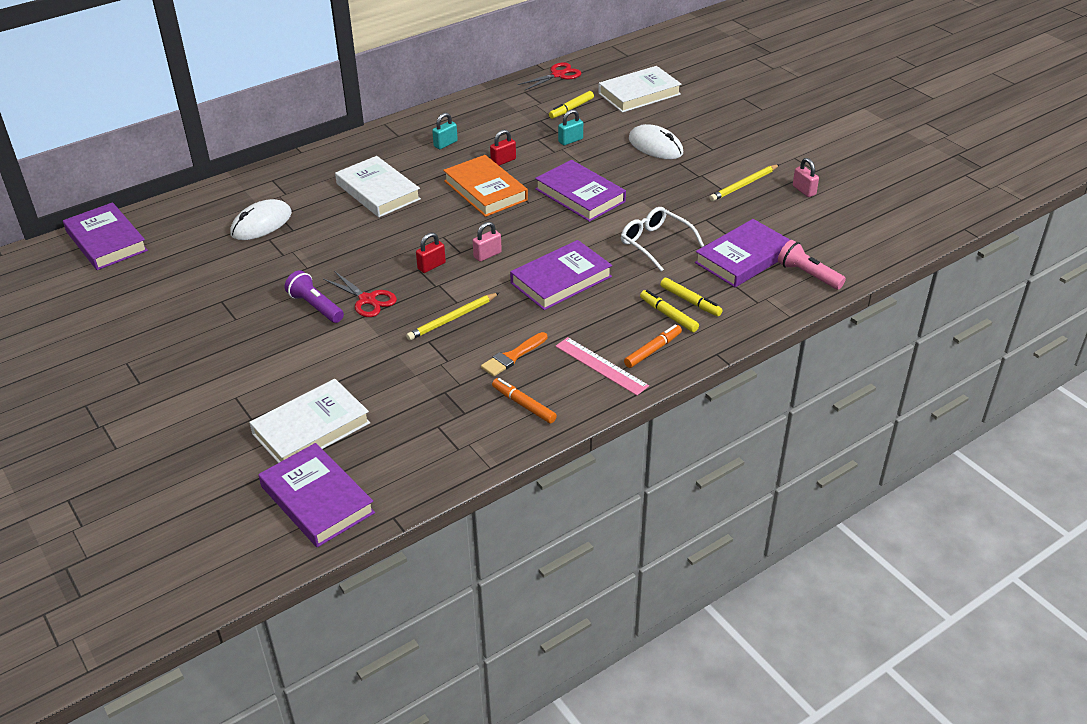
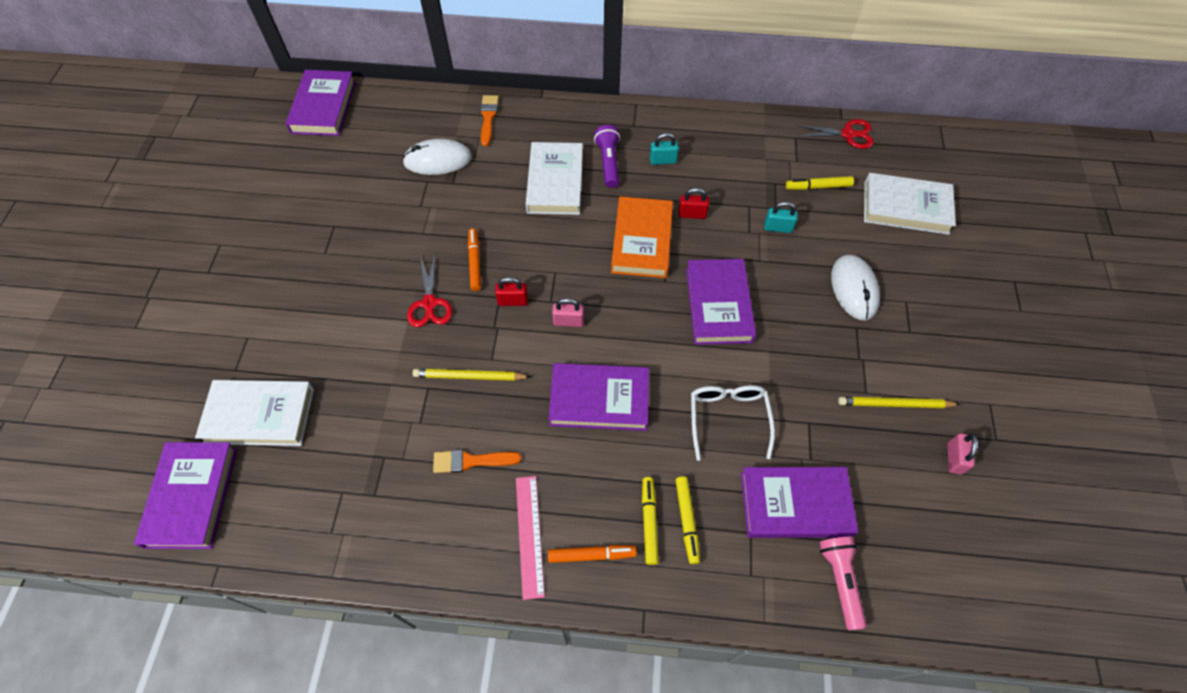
camera: 40 degrees right, 20 degrees up
(272, 182) = (488, 117): none -> orange brush
(315, 306) = (387, 282): purple flashlight -> purple flashlight (608, 162)
(523, 405) = (425, 526): orange marker -> orange marker (475, 262)

